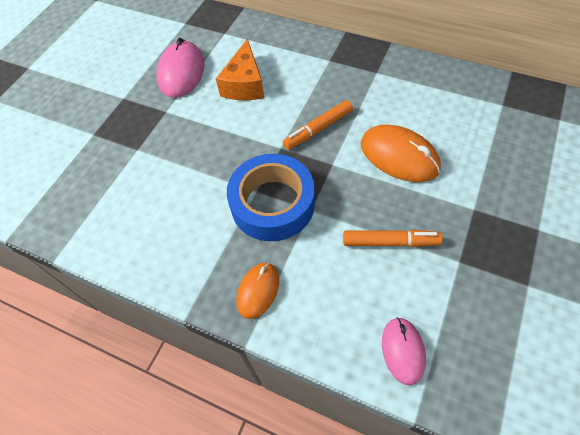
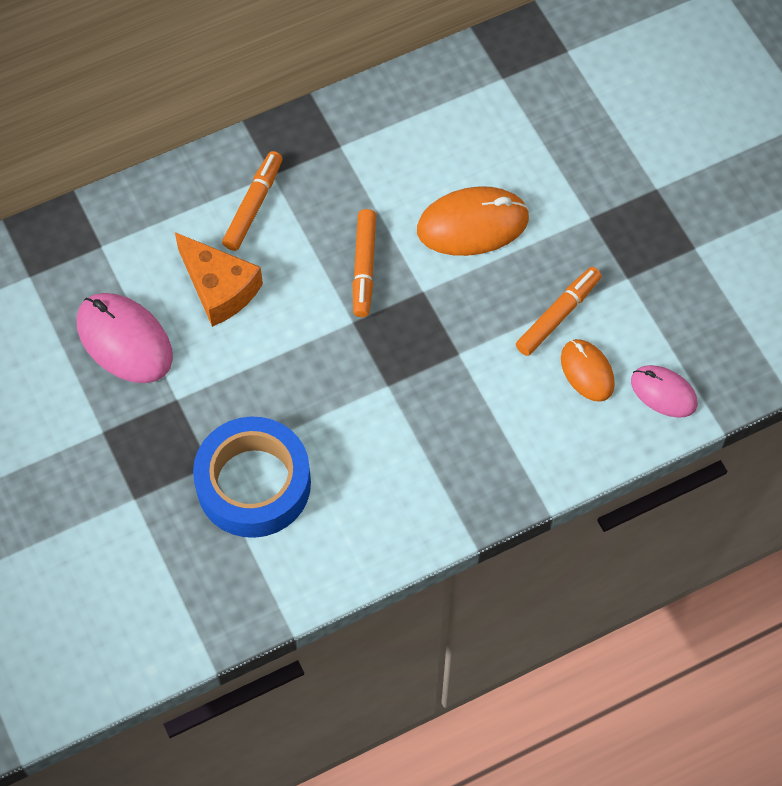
camera: 55 degrees left, 5 degrees up
(258, 290) = (505, 465): orange mouse -> orange mouse (587, 371)
(272, 204) = (419, 382): blue tape -> blue tape (253, 484)
(304, 65) = (253, 205): none -> orange marker

